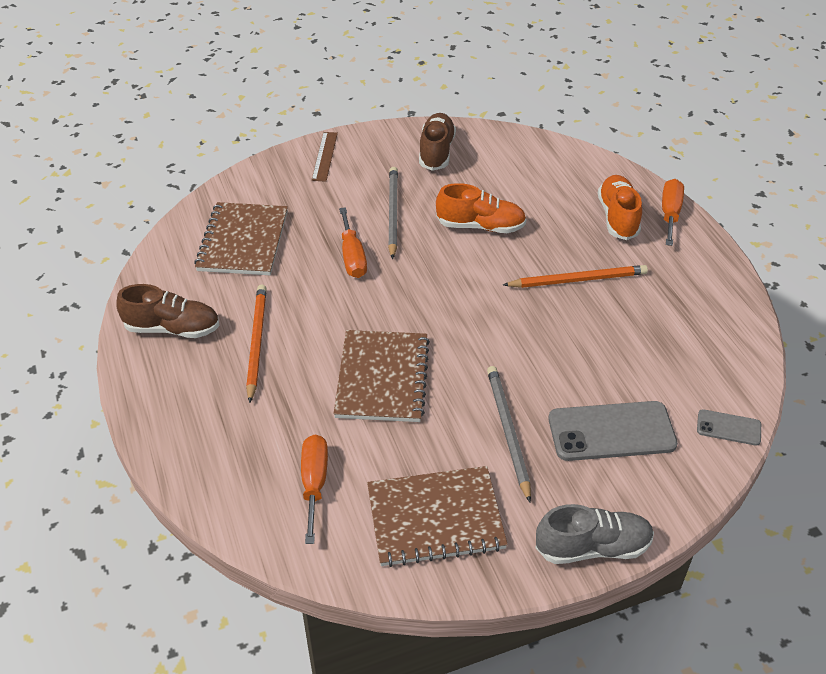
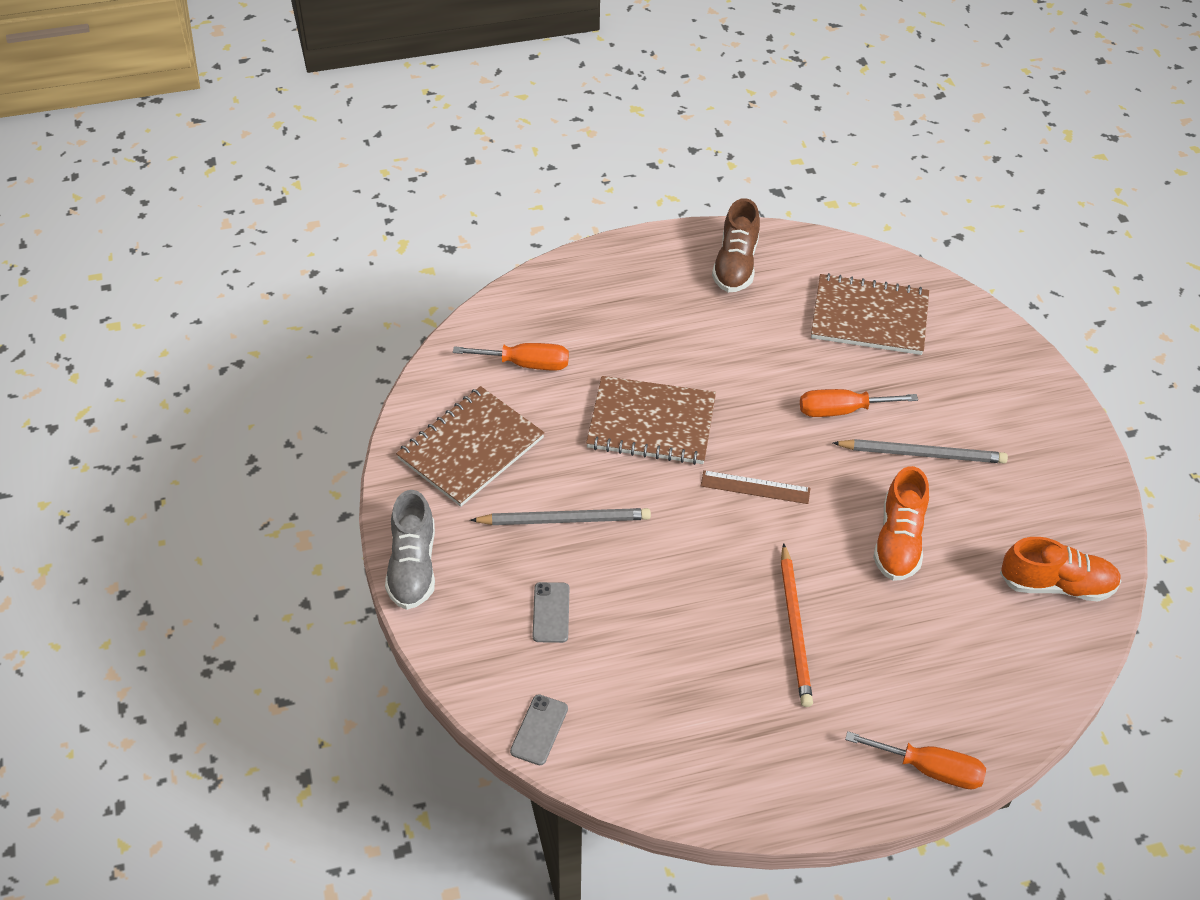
camera: 95 degrees right, 5 degrees up
(256, 342) = (711, 326): orange pencil -> none
(324, 156) = (1035, 394): brown ruler -> brown ruler (755, 487)
(435, 518) = (471, 448): brown notebook -> brown notebook turned 45 degrees clockwise
(436, 152) = (1055, 512): brown shoe -> none
(611, 431) = (551, 612): grey phone -> grey phone, size x0.51
(617, 217) = (920, 700): orange shoe -> orange shoe (1056, 584)

